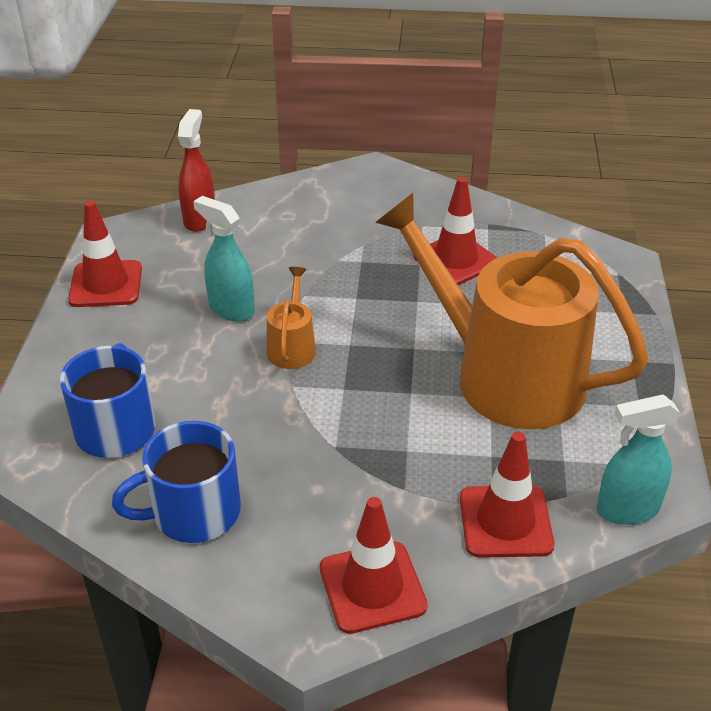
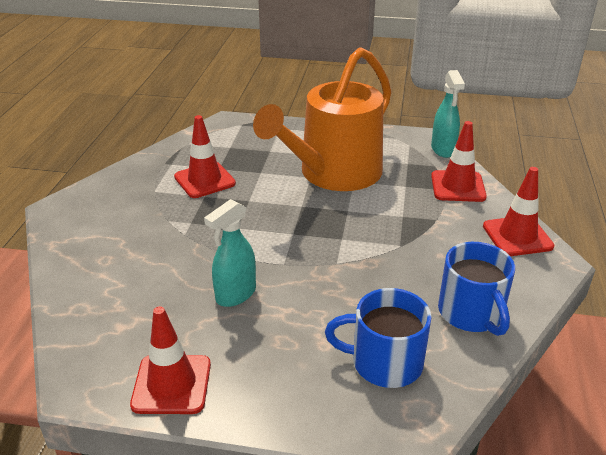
camera: 85 degrees left, 5 degrees down
(200, 219) = (83, 316): red spray bottle -> none
(292, 347) = (292, 261): orange watering can -> none

